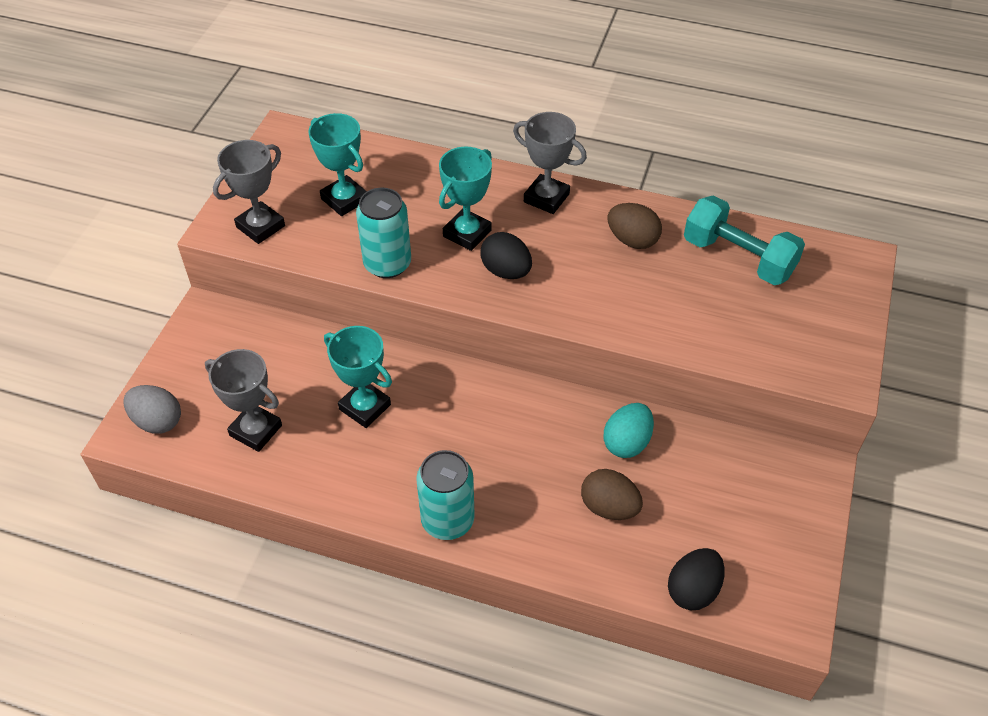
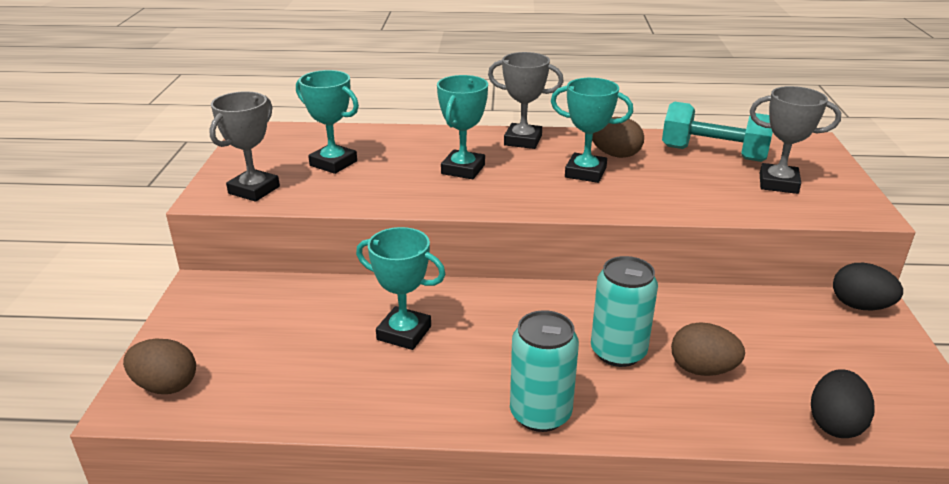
camera: 15 degrees left, 20 degrees down
(157, 421) = (166, 386): grey egg -> brown egg
(256, 430) = (287, 373): grey trophy -> grey trophy (778, 183)
(387, 264) = (395, 198): turquoise can -> turquoise can (618, 352)
(506, 271) = (514, 187): black egg -> black egg (860, 306)
(587, 262) = (585, 173): none -> turquoise trophy
(627, 443) = (685, 315): turquoise egg -> none

